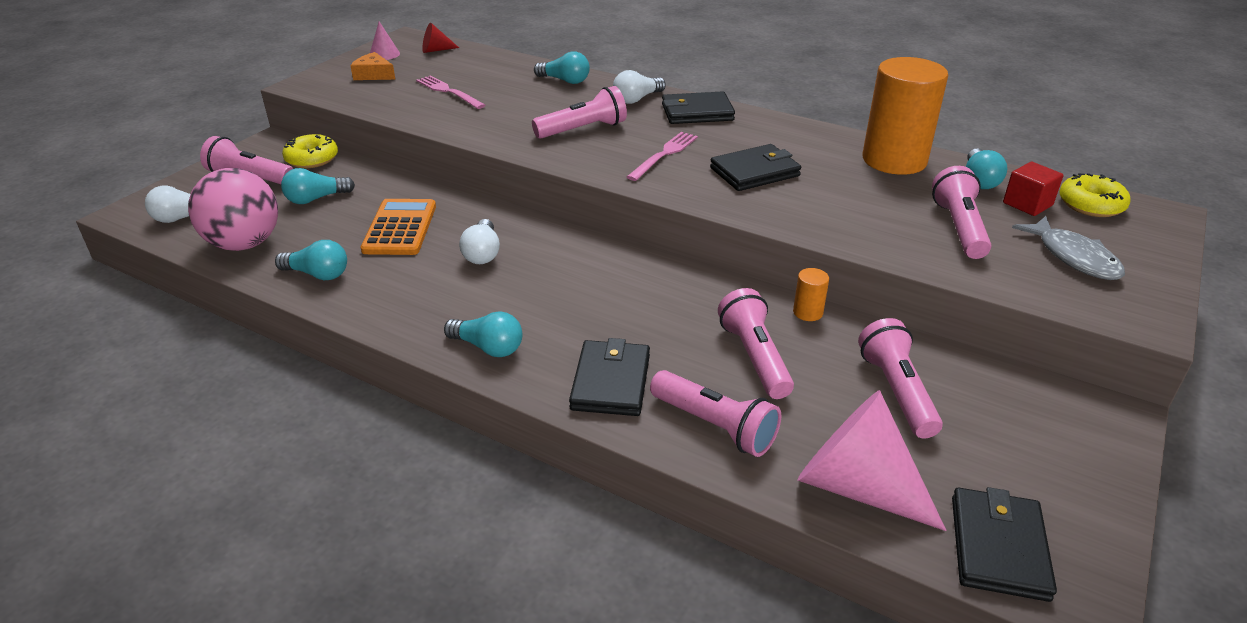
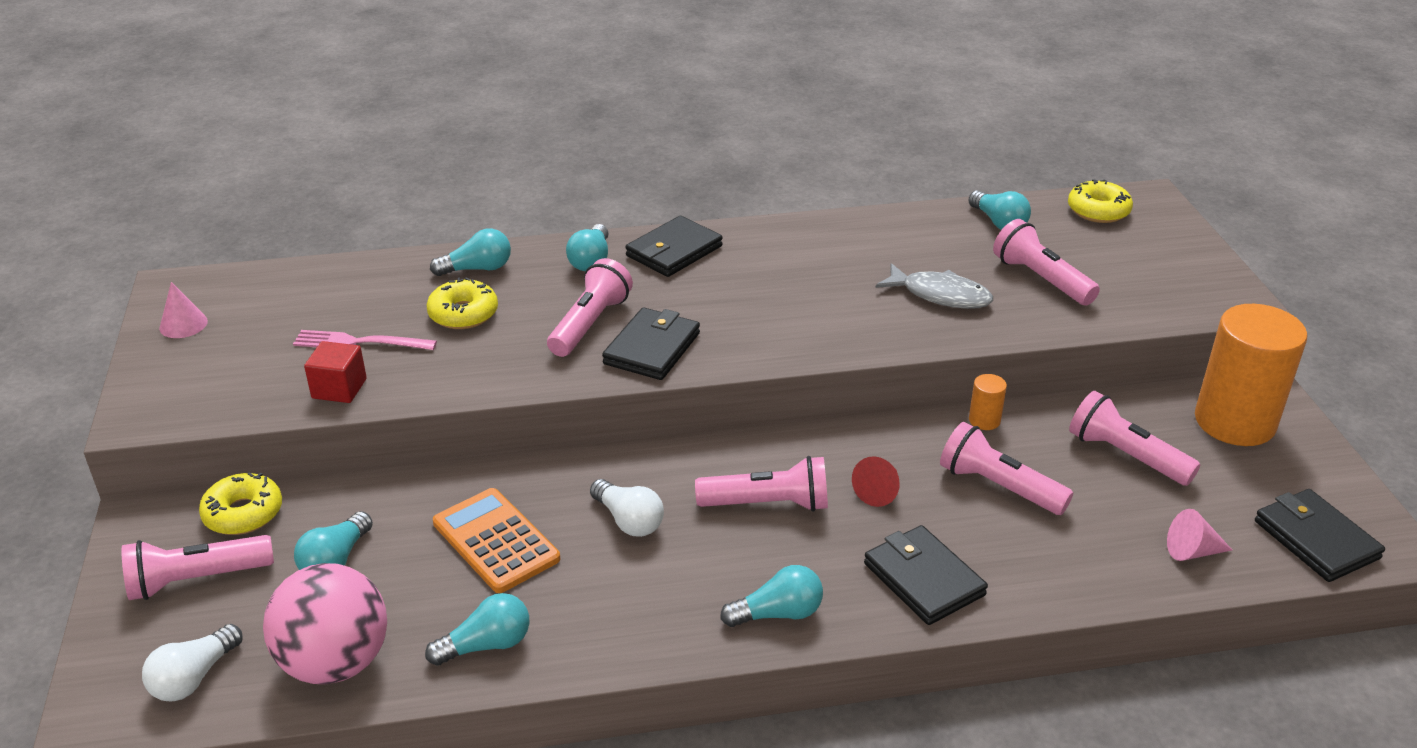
camera: 40 degrees left, 0 degrees up
(373, 75) = (219, 360): orange cheese -> none
(436, 50) = (247, 290): red cone -> red cone (879, 491)
(522, 98) = (463, 314): none -> yellow donut
(637, 99) = (591, 260): white light bulb -> turquoise light bulb
(664, 154) = (712, 317): pink fork -> none
(715, 426) = (1048, 566): pink flashlight -> pink flashlight (768, 504)
(754, 172) = (818, 298): black wallet -> black wallet (652, 348)
(856, 486) = (1192, 551): pink cone -> pink cone, size x0.47
(894, 160) = (912, 230): orange cylinder -> orange cylinder (1234, 422)
(1027, 204) = (1058, 231): red cube -> red cube (339, 389)
(1073, 257) = (1143, 268): grey fish -> grey fish (940, 295)

